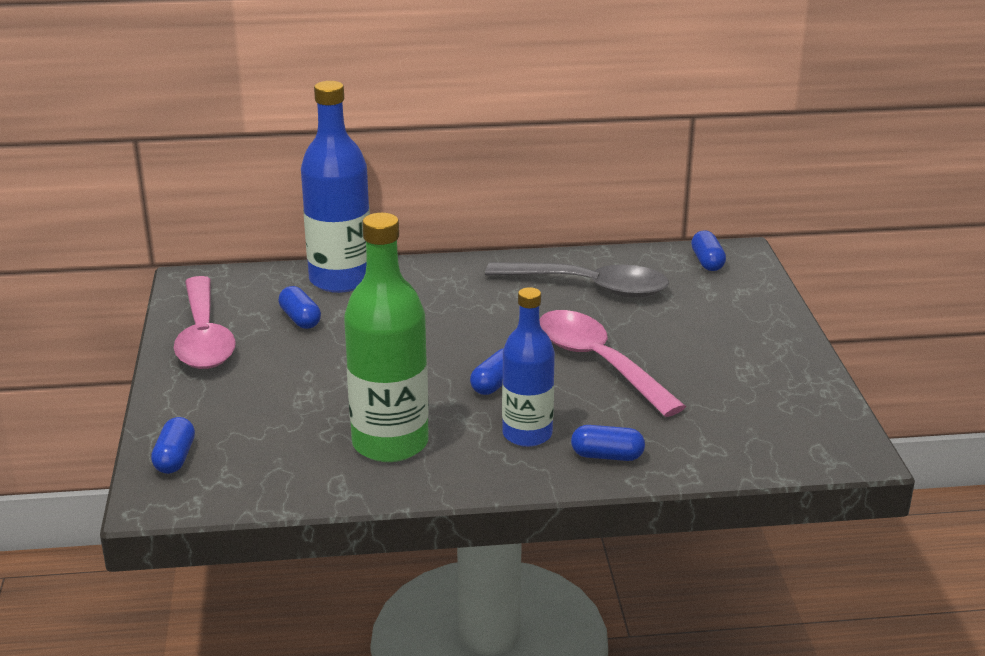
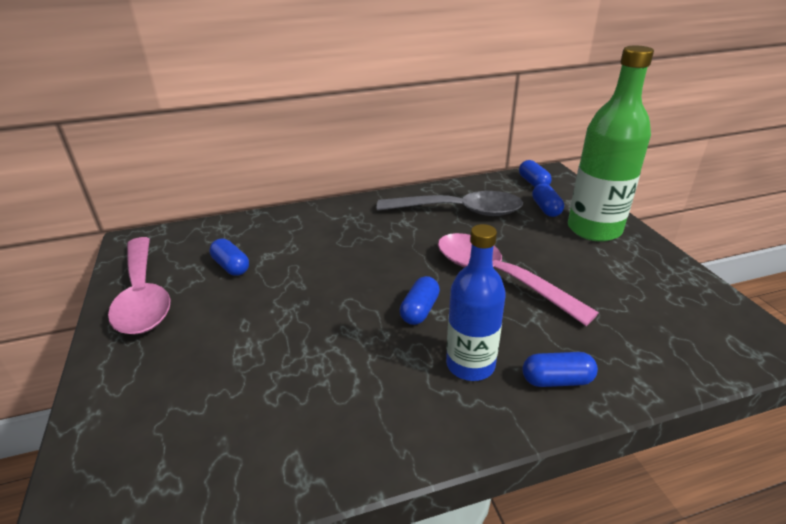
camera: 10 degrees left, 5 degrees up
(175, 458) = (103, 458): blue capsule -> blue capsule (546, 209)
(340, 279) = (261, 226): blue bottle -> none
(390, 443) = (339, 397): green bottle -> green bottle (594, 229)

